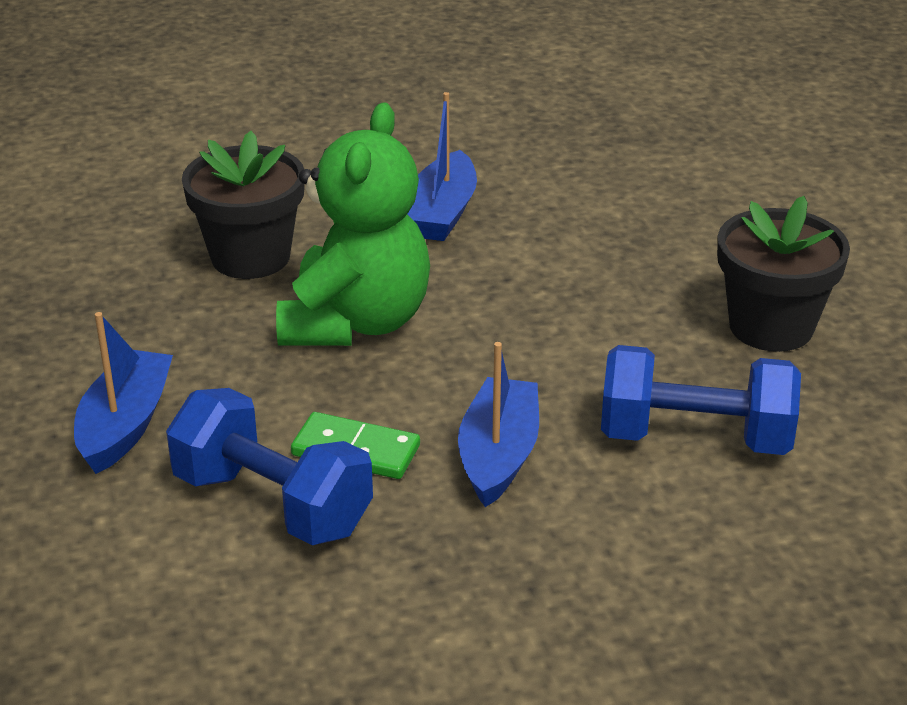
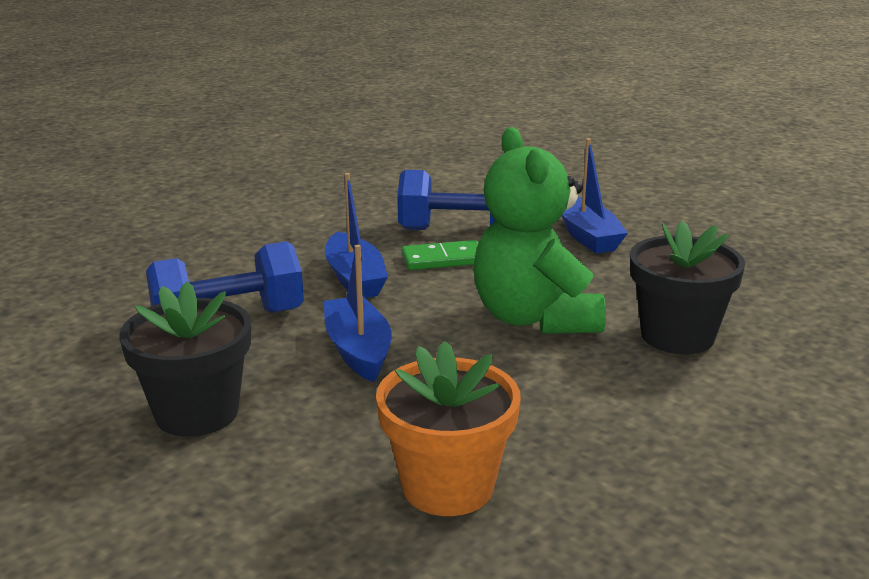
camera: 150 degrees right, 10 degrees down
(442, 212) = (584, 424): blue boat -> blue boat (358, 350)
(595, 204) = (447, 486): none -> orange flower pot

